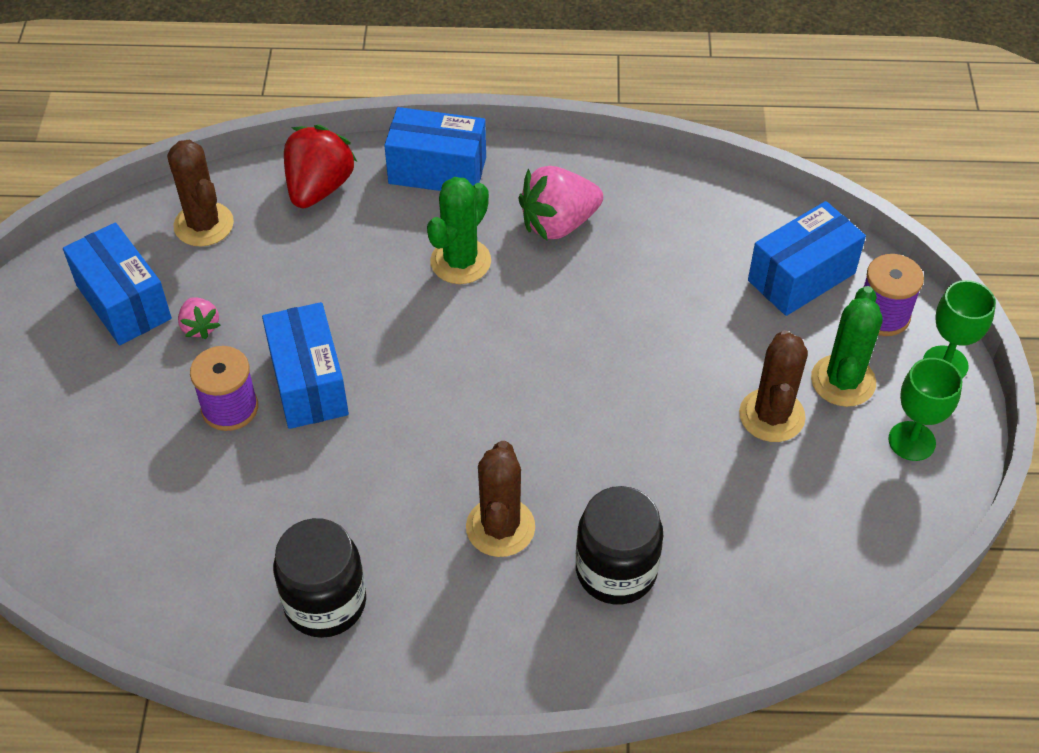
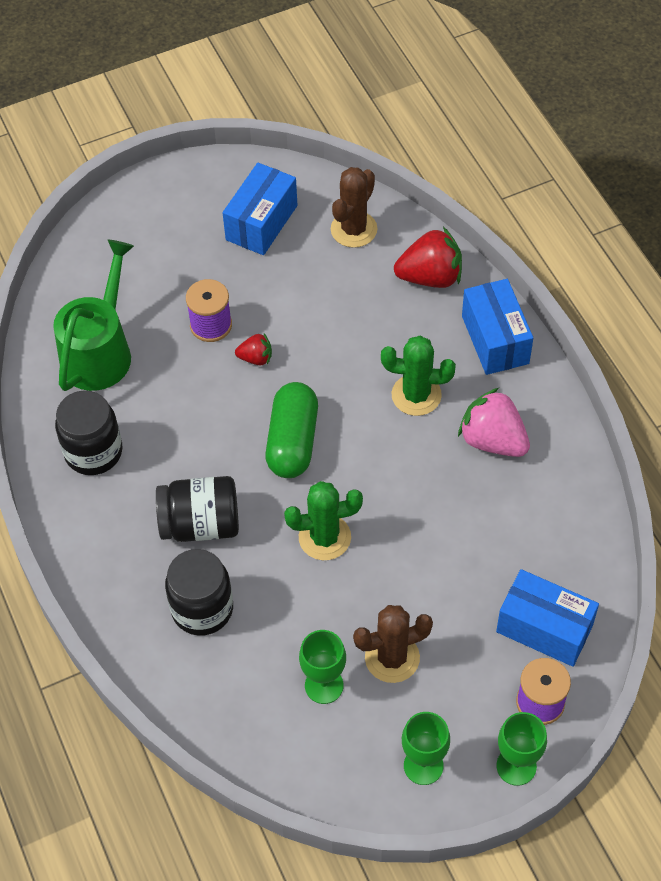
camera: 65 degrees right, 5 degrees up
(180, 539) = (99, 351): none -> green watering can
(200, 327) = (266, 274): pink strawberry -> none
(309, 383) = (256, 358): blue box -> red strawberry
(446, 394) = (292, 441): none -> green capsule
(500, 527) = (200, 524): brown cactus -> black jar
(775, 491) = (324, 685): none -> green goblet
(843, 381) = (454, 696): green cactus -> green cactus (324, 537)

